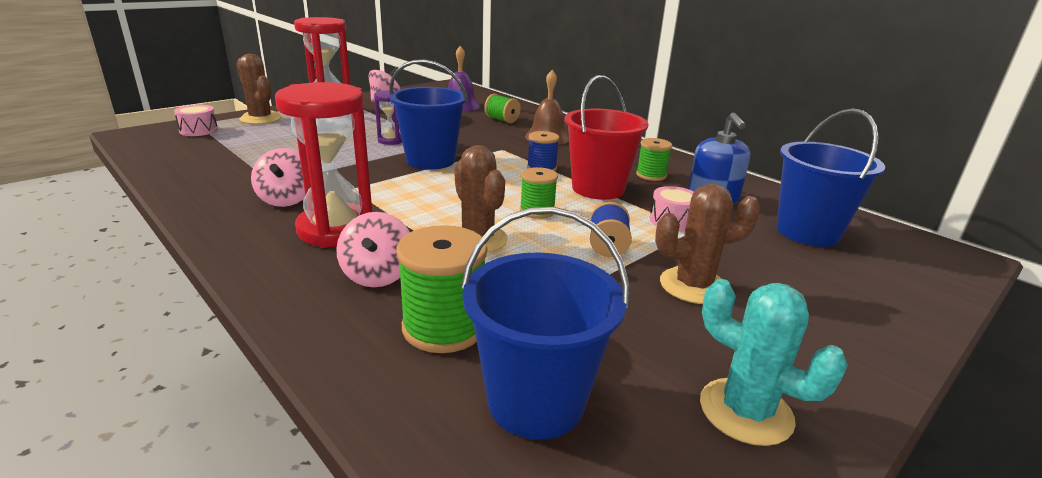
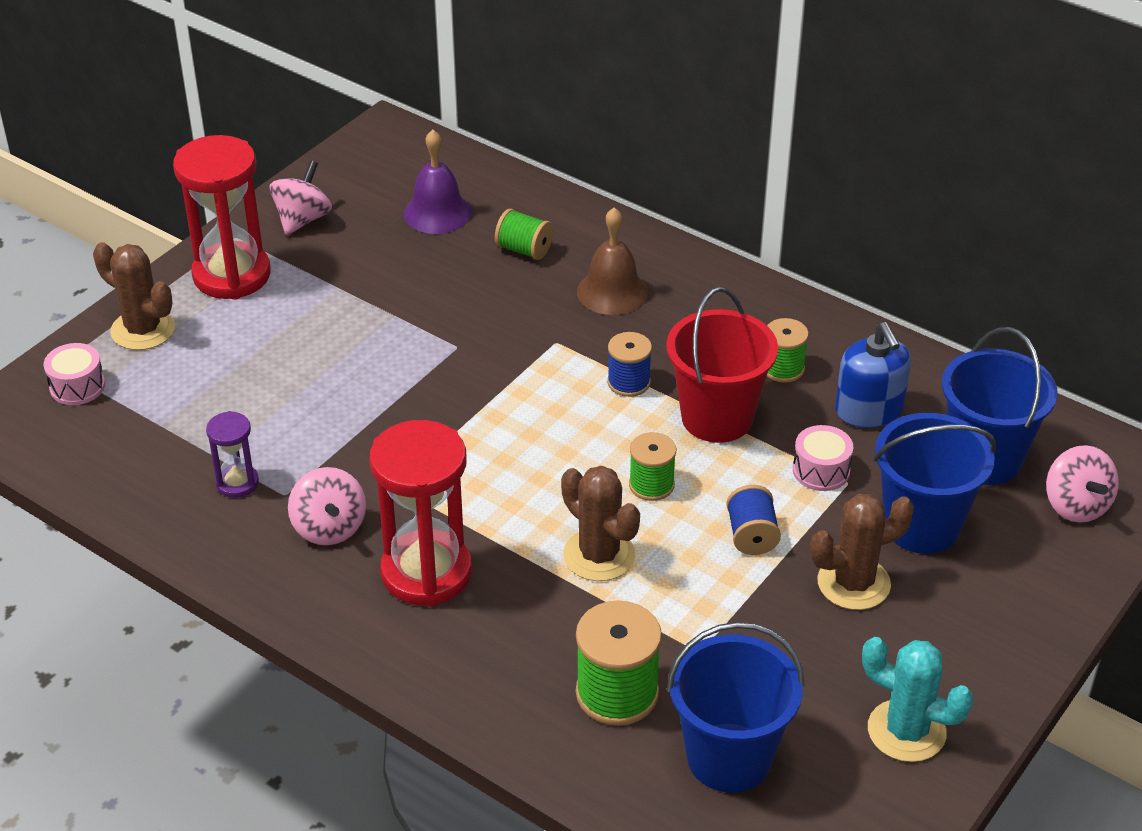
camera: 10 degrees left, 15 degrees up
(377, 275) = (516, 637): pink spinning top -> pink spinning top (1076, 505)
(390, 140) = (382, 353): purple hourglass -> purple hourglass (237, 483)
(430, 160) = (467, 396): blue bucket -> blue bucket (921, 526)

